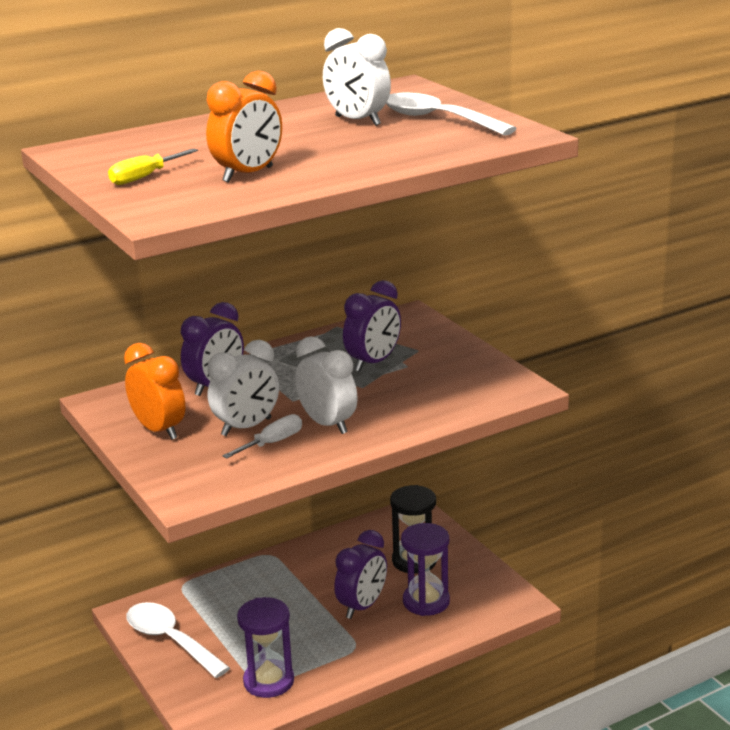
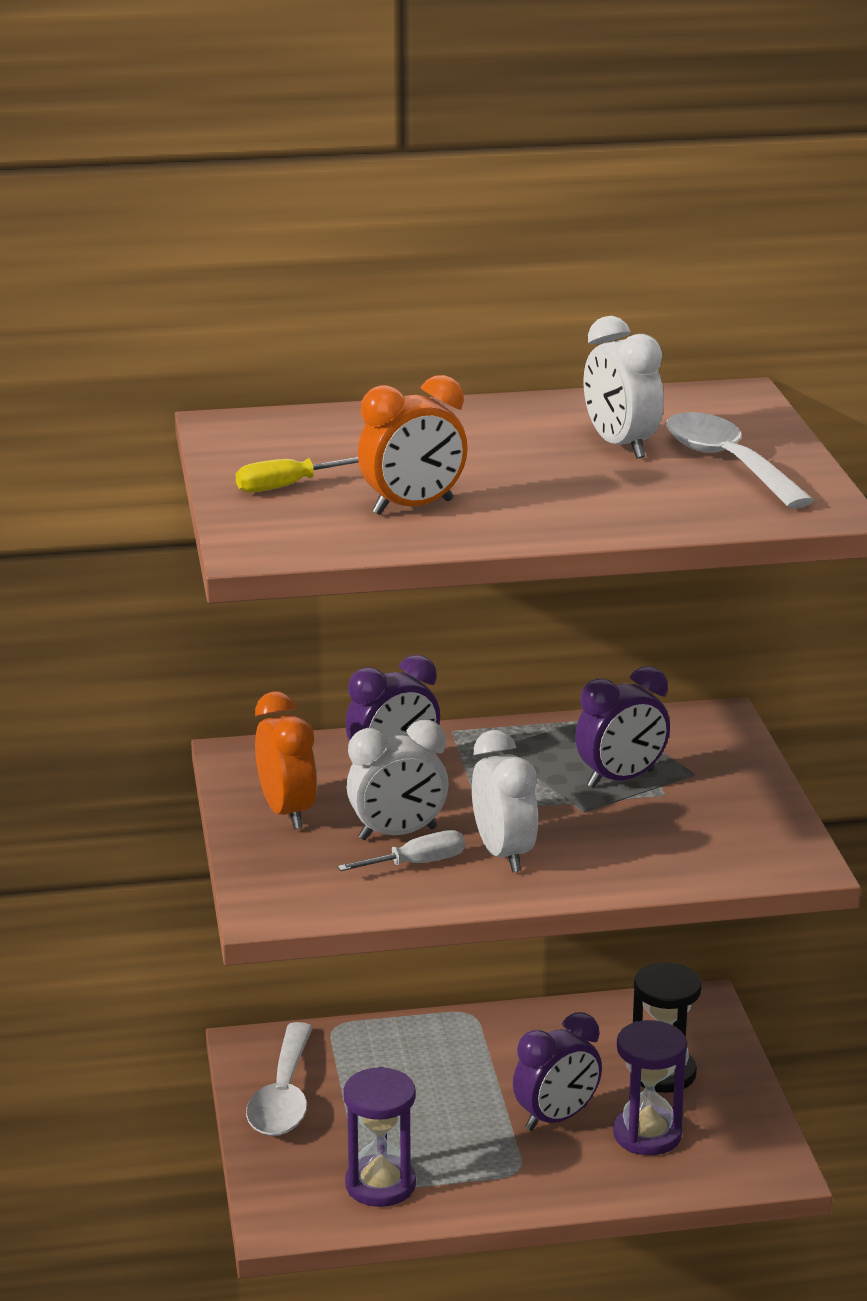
camera: 20 degrees right, 0 degrees up
(170, 640) = (283, 1096): white spoon -> white spoon turned 150 degrees counterclockwise

